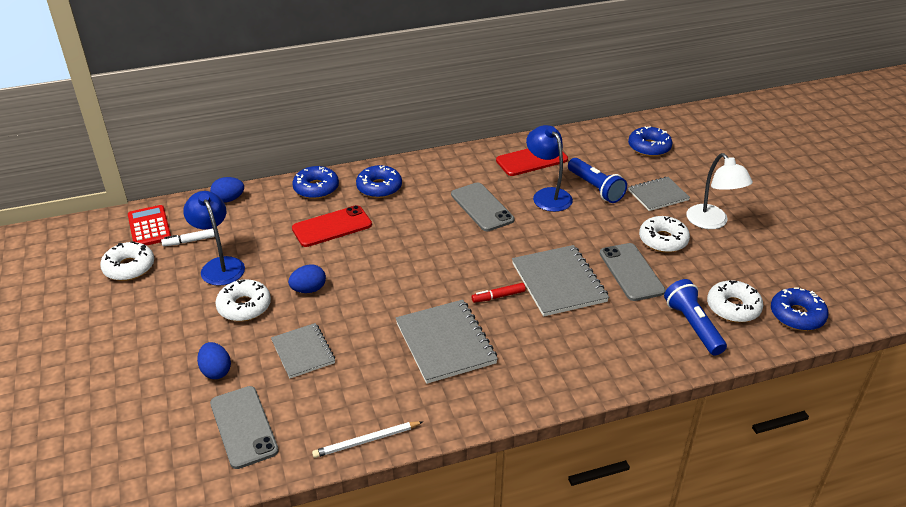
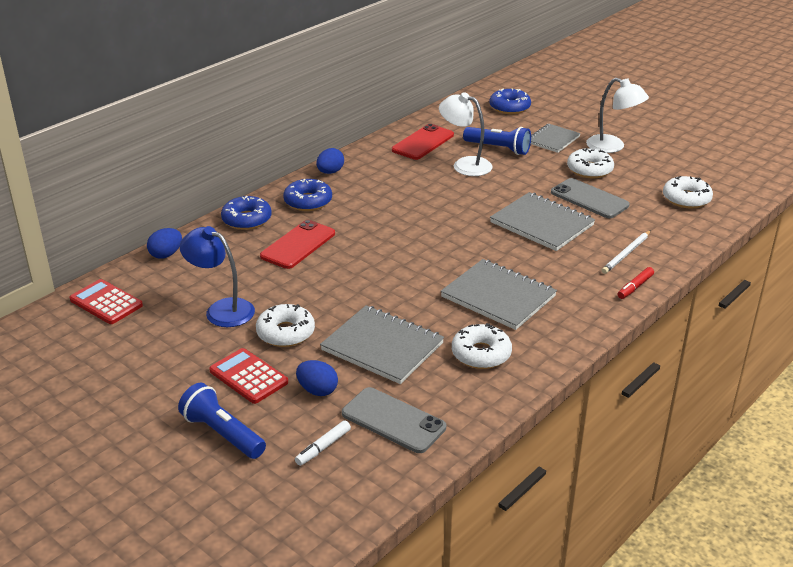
camera: 30 degrees left, 5 degrees down
(129, 267) = (125, 342): white donut -> white donut (481, 354)
(180, 335) = (248, 376): none -> red calculator
(189, 241) = (165, 301): white marker -> white marker (323, 447)
(303, 352) = (382, 347): grey notebook -> grey notebook, size x1.58
(309, 289) = (332, 299): blue egg -> blue egg (330, 172)
(367, 441) = (511, 388): white pencil -> white pencil (626, 254)
(482, 207) = (419, 189): grey phone -> none
(498, 296) = (504, 249): red marker -> red marker (635, 287)
(547, 195) = (465, 165): blue lamp -> white lamp
(693, 326) = (671, 220): blue flashlight -> blue flashlight (223, 433)
(797, 315) = (733, 190): blue donut -> none

